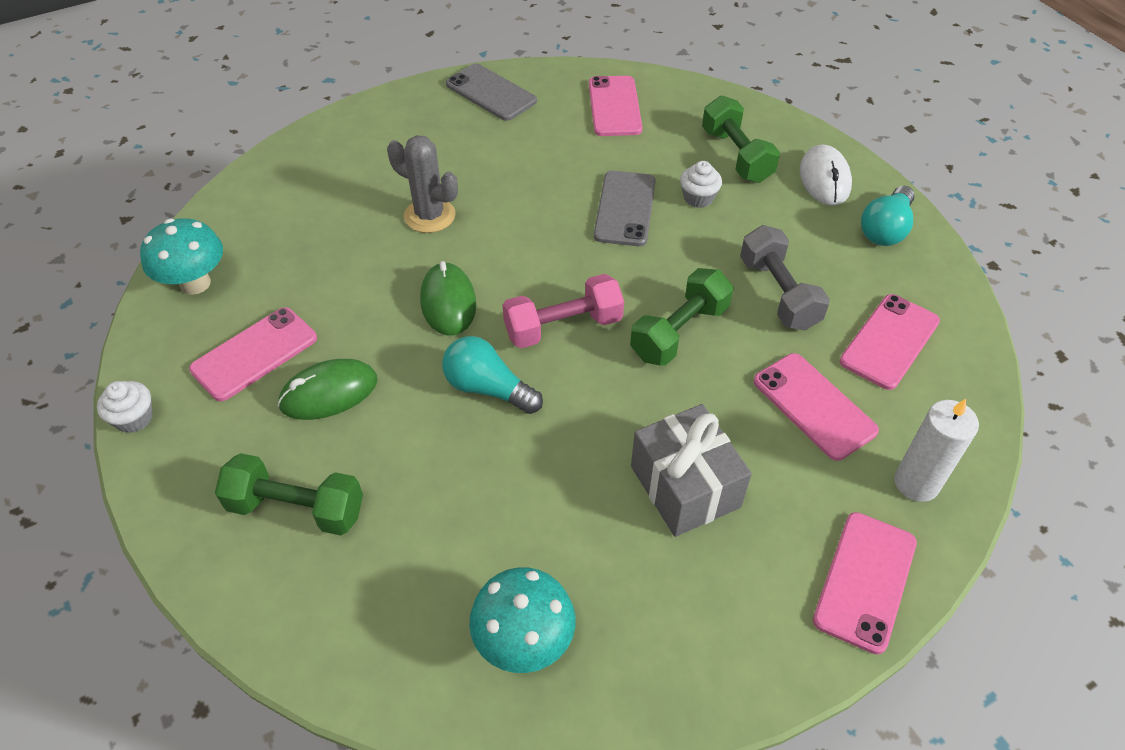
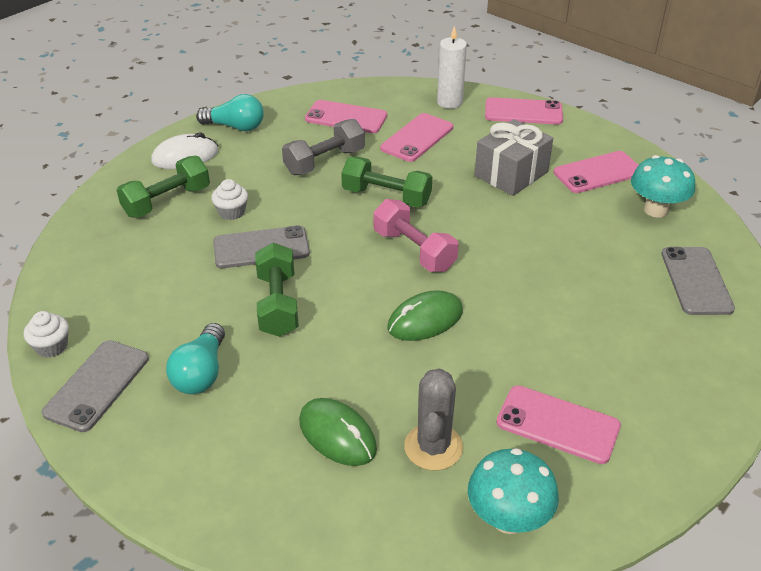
camera: 110 degrees left, 10 degrees down
(134, 418) = (679, 477): white cupcake -> white cupcake (52, 346)
(296, 508) = (664, 334): green dumbbell -> green dumbbell (277, 304)
(329, 393) = (561, 357): green mouse -> green mouse (337, 435)
(357, 601) = (696, 281): none -> grey phone
(429, 216) = (322, 368): grey cactus -> grey cactus (433, 447)
(488, 388) = (496, 272): turquoise light bulb -> turquoise light bulb (201, 373)
(614, 106) = (106, 285): pink phone -> pink phone (598, 173)

